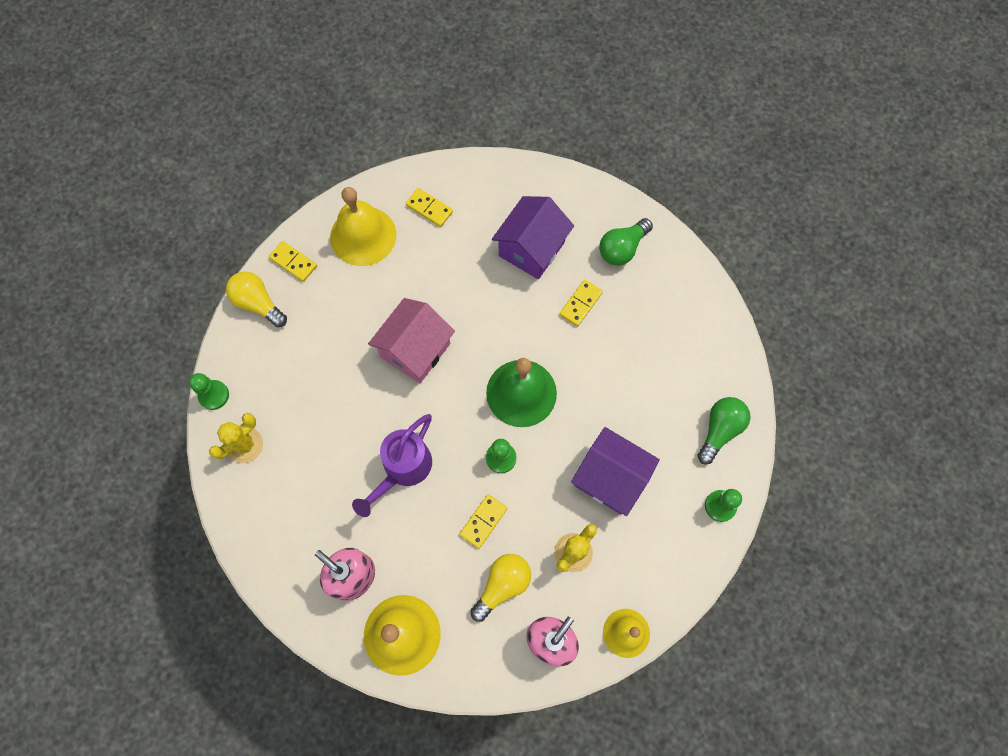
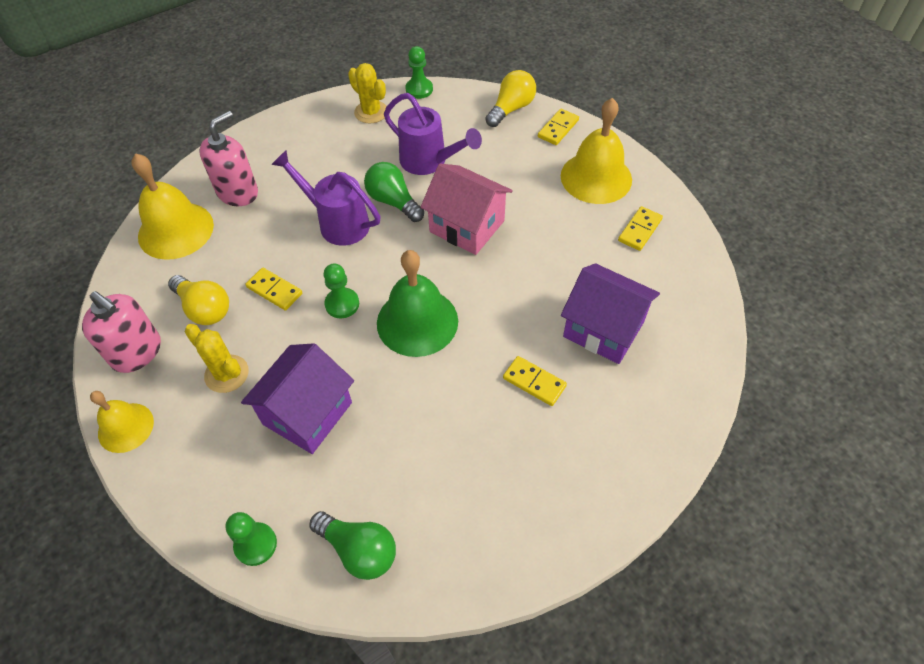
camera: 90 degrees right, 15 degrees down
(327, 384) = (429, 161): none -> purple watering can
(622, 249) = (619, 432): green light bulb -> green light bulb (393, 201)

